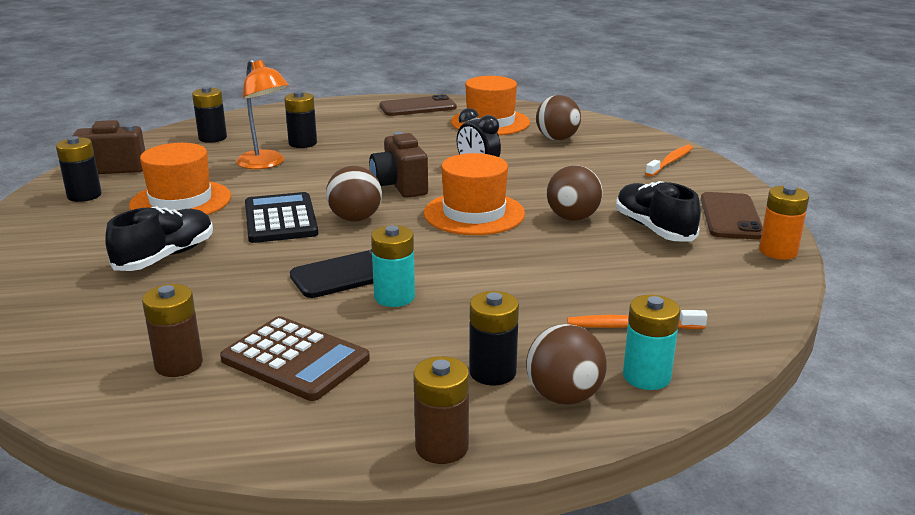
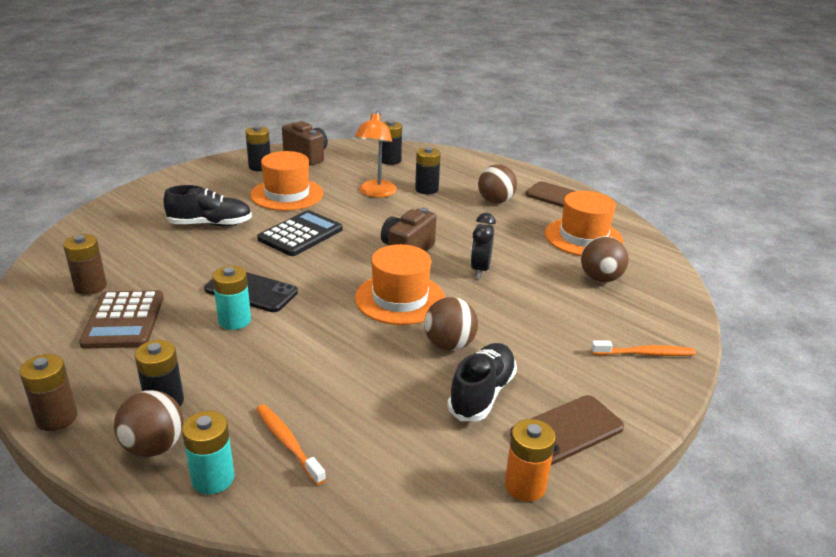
camera: 50 degrees right, 5 degrees up
(355, 219) = (333, 258): brown ball -> brown ball (495, 201)

